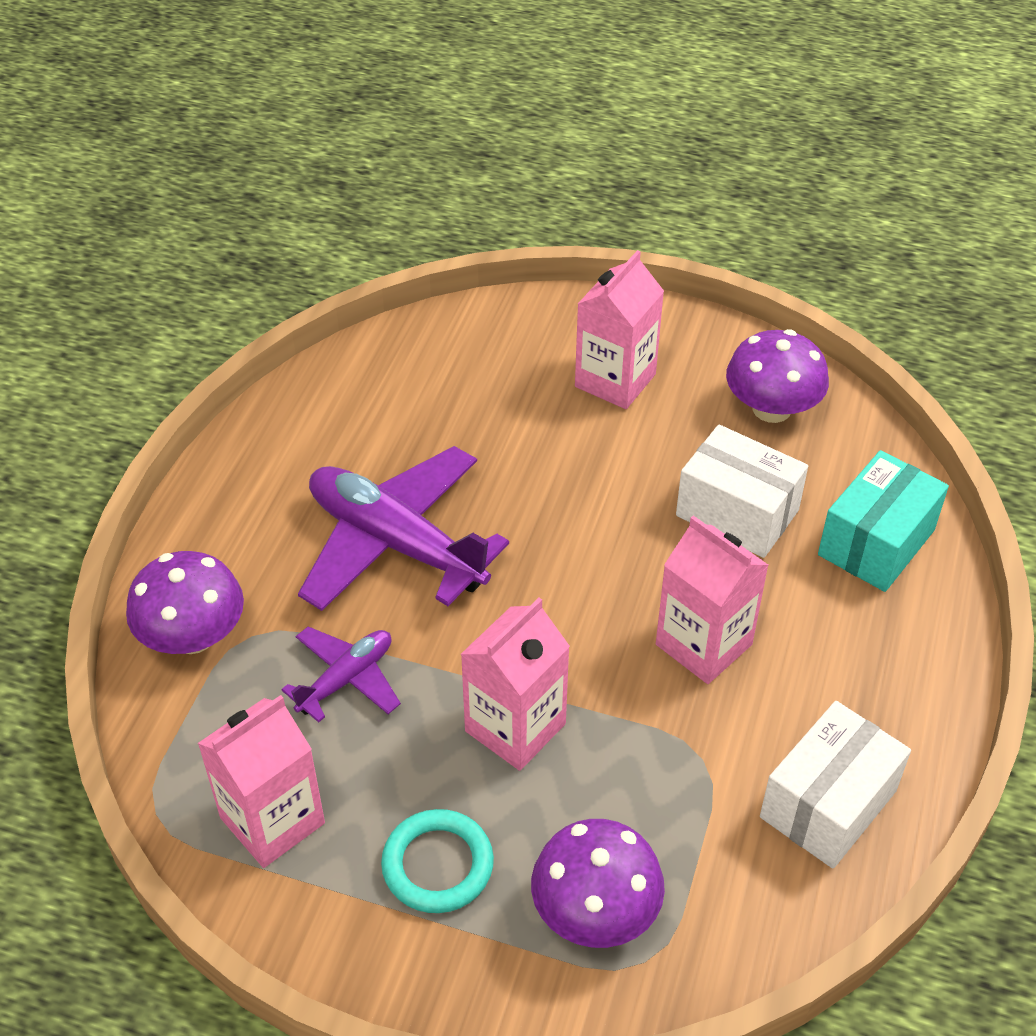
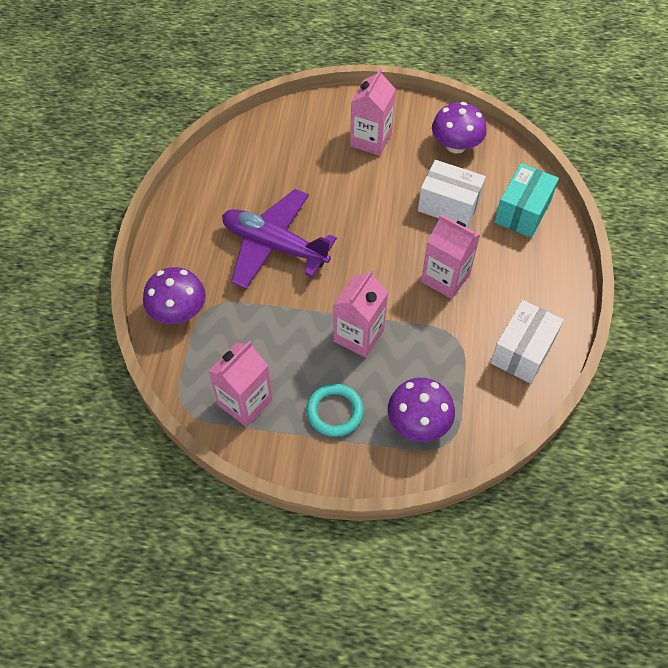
camera: 10 degrees left, 10 degrees up
(346, 679) = (265, 323): purple plane -> none

